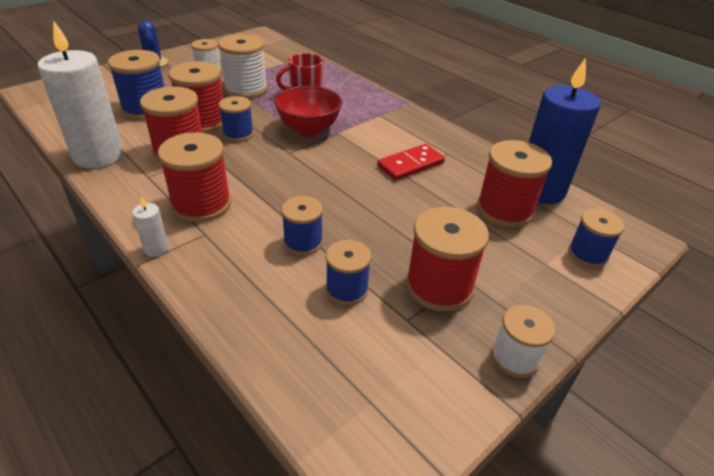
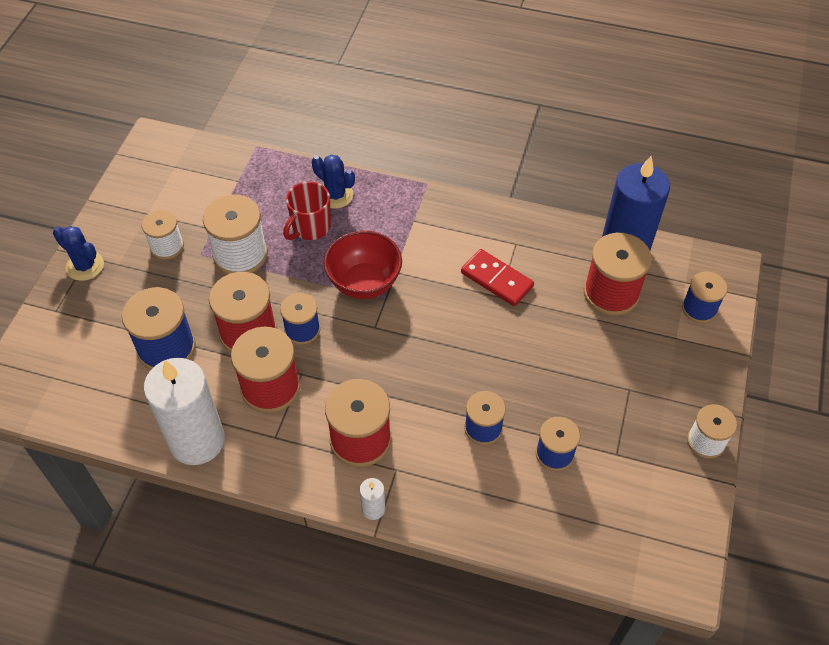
camera: 30 degrees left, 15 degrees up
(339, 87) = (335, 195): none -> blue cactus
(410, 164) = (496, 280): red domino -> red domino turned 75 degrees counterclockwise
(439, 286) = (617, 409): red spool -> none

